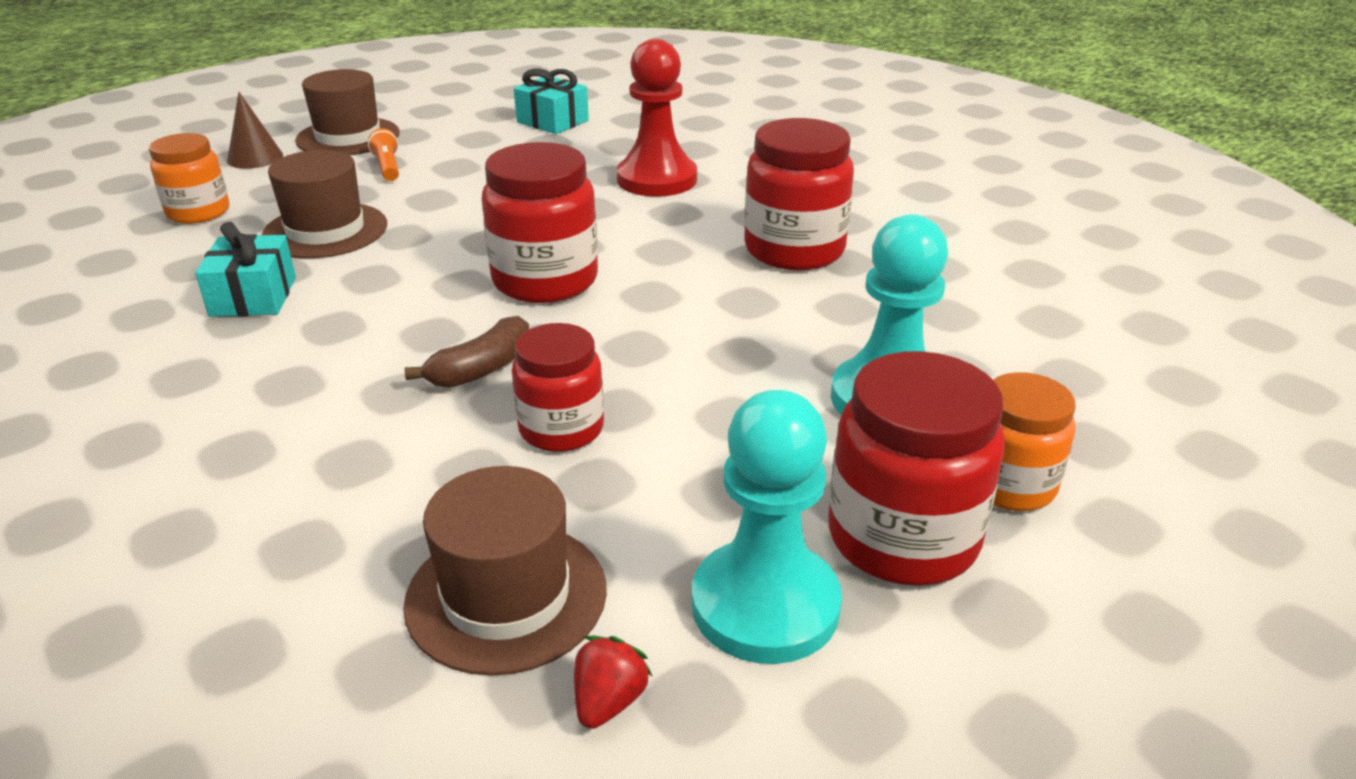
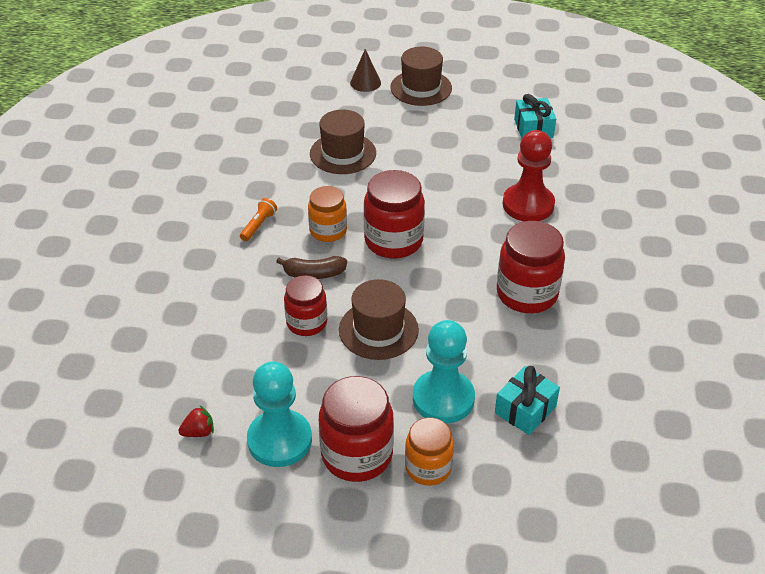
camera: 45 degrees right, 10 degrees up
(198, 212) = (307, 111): orange jar -> orange jar (328, 231)
(253, 296) = (278, 179): turquoise gift -> turquoise gift (525, 410)
(387, 167) = (414, 122): orange flashlight -> orange flashlight (258, 225)
(506, 596) = (213, 376): brown hat -> brown hat (378, 330)

